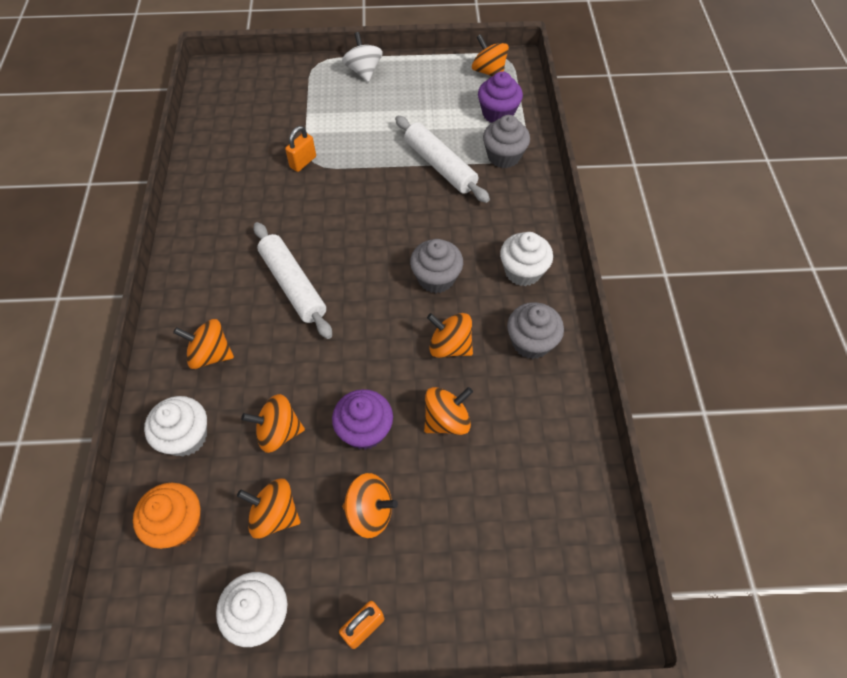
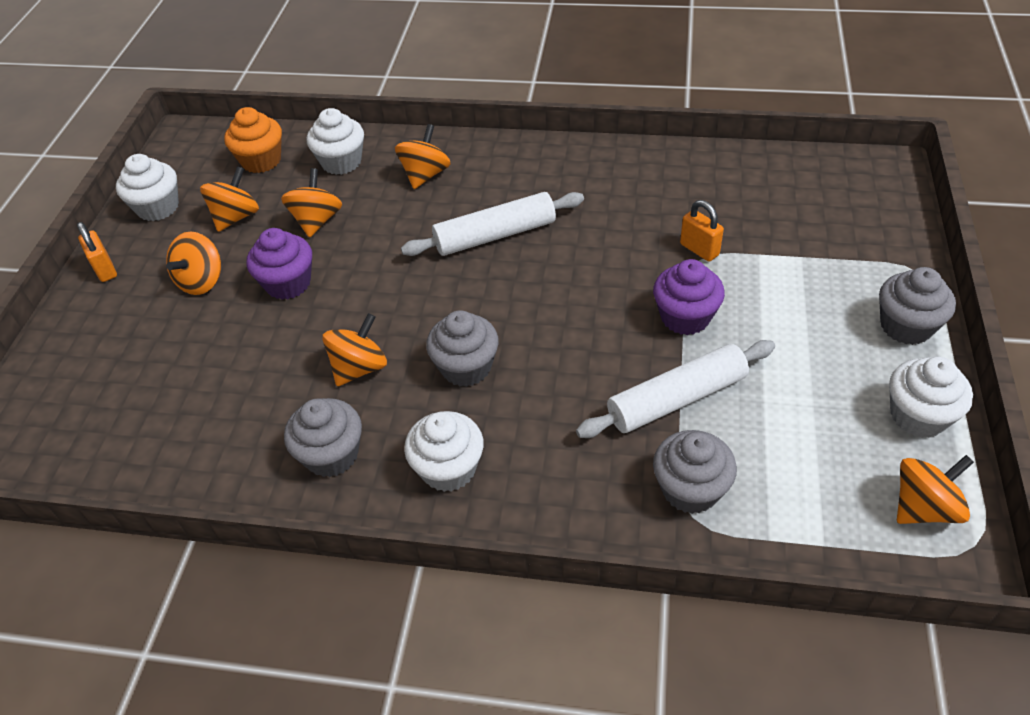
camera: 105 degrees right, 10 degrees down
(363, 71) = (906, 326): white spinning top -> grey cupcake
(430, 70) = (918, 415): none -> white cupcake
(446, 420) = (266, 352): orange spinning top -> none
(497, 113) = (801, 500): purple cupcake -> purple cupcake (685, 317)

